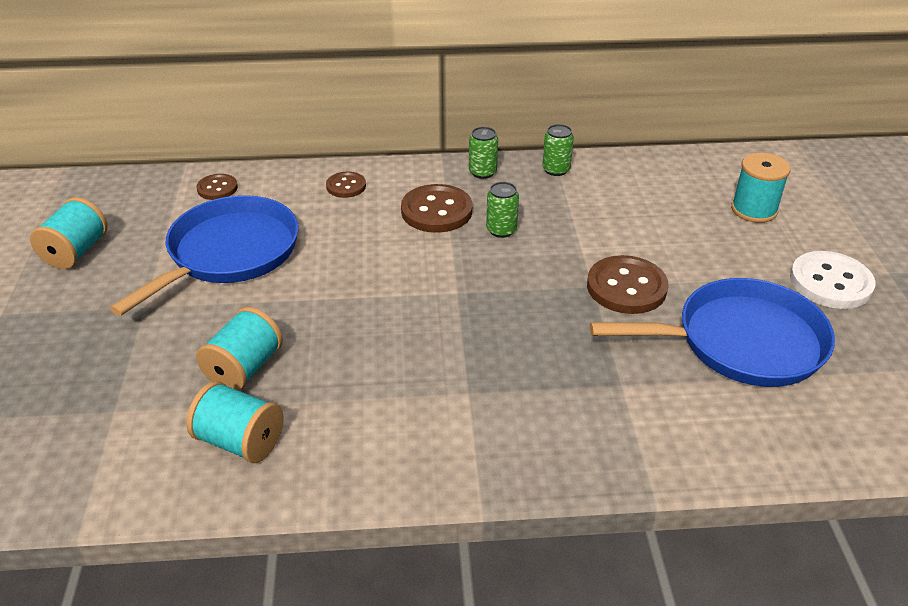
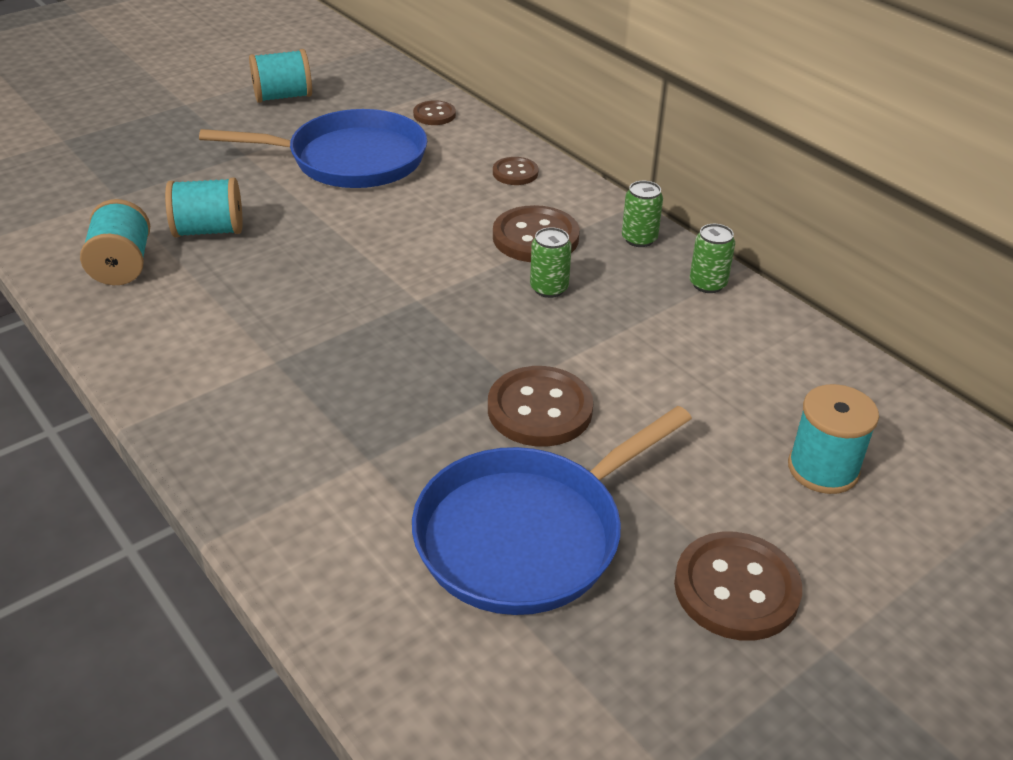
camera: 55 degrees right, 0 degrees up
(742, 342) = (526, 535): blue pan -> blue pan turned 90 degrees clockwise
(830, 282) = (736, 588): white button -> brown button

